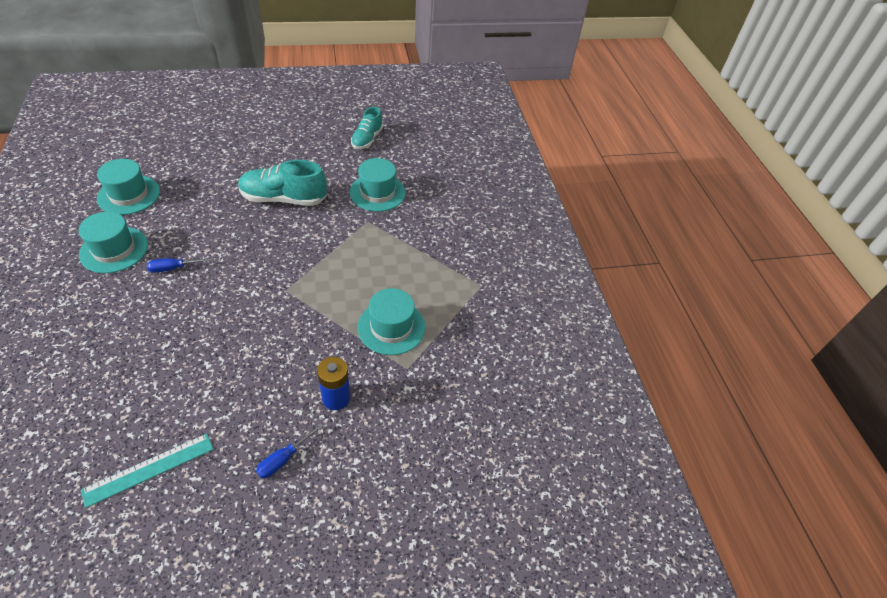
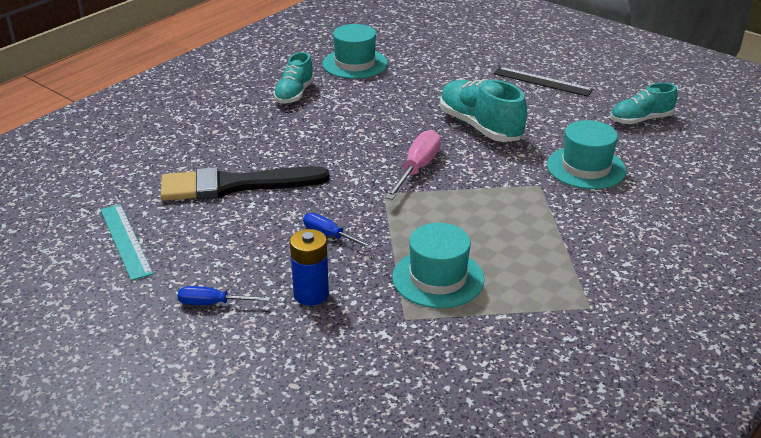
camera: 55 degrees right, 15 degrees down
(114, 249) = (294, 94): turquoise hat -> turquoise shoe
(149, 469) = (125, 241): turquoise ruler -> turquoise ruler turned 45 degrees clockwise
(173, 358) = (235, 185): none -> black brush
(174, 268) = (318, 128): blue screwdriver -> blue screwdriver (329, 235)
(280, 140) = (542, 81): none -> black ruler
(284, 257) = (417, 169): none -> pink screwdriver

